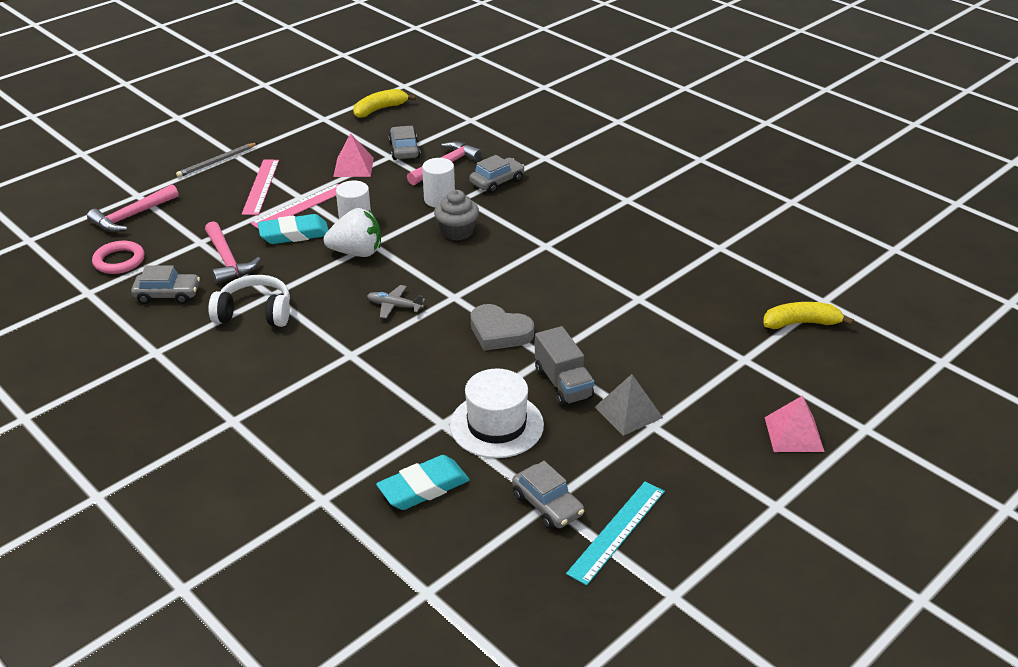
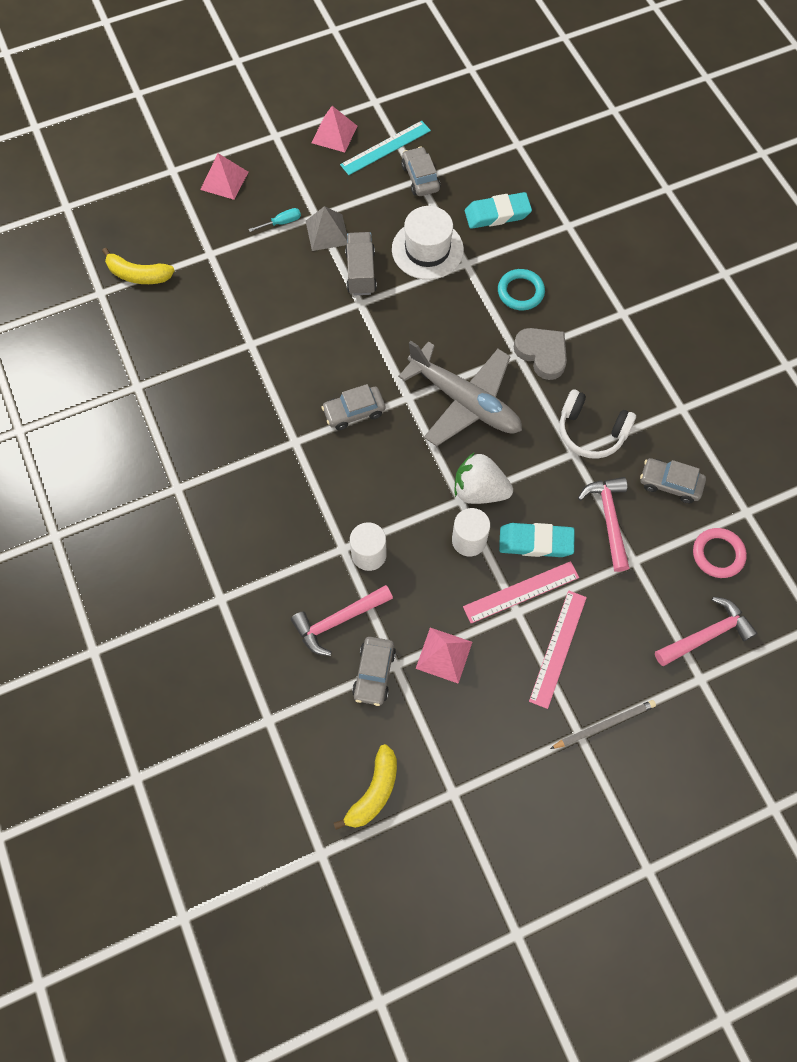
camera: 160 degrees left, 30 degrees up
(365, 411) = (520, 292): none -> turquoise ring
(380, 109) = (374, 791): yellow banana -> yellow banana turned 45 degrees counterclockwise
(394, 306) = (465, 401): grey plane -> grey plane, size x2.44
(457, 231) = (371, 492): grey cupcake -> none
(497, 182) = (294, 567): grey car -> grey car (354, 412)
(499, 332) = (386, 341): grey heart -> grey heart (542, 354)
(689, 408) = (281, 223): none -> turquoise screwdriver
(699, 530) = (334, 134): none -> pink pyramid

